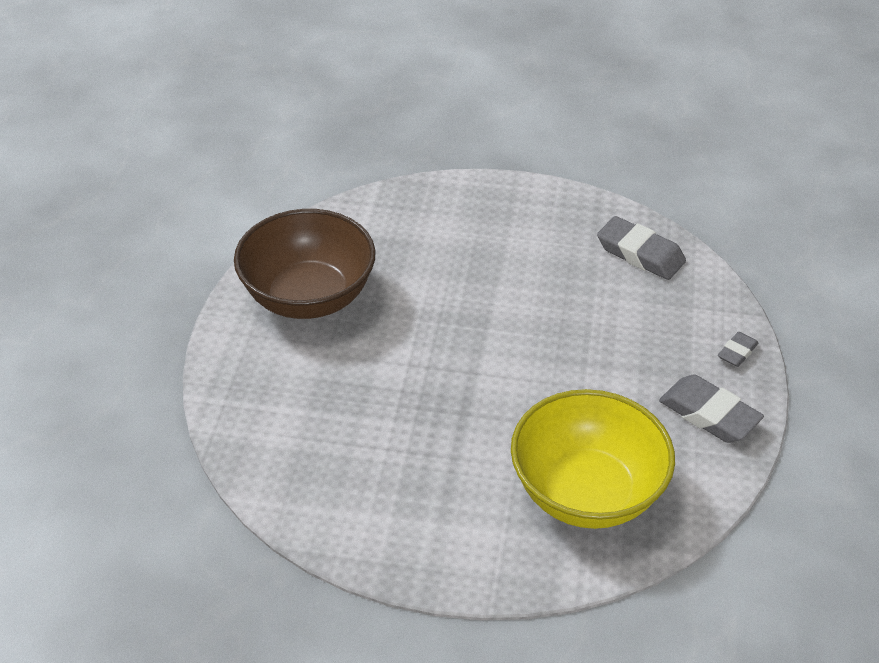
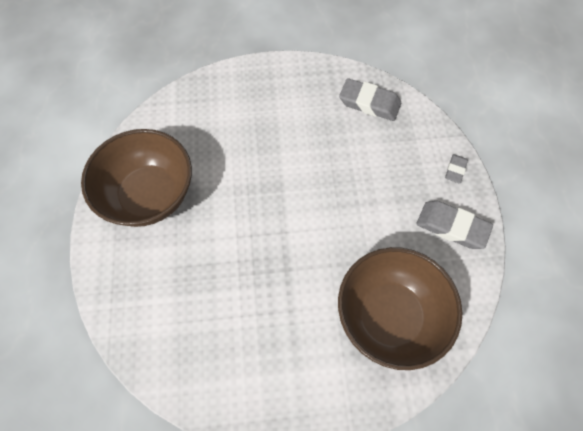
camera: 15 degrees left, 20 degrees up
(586, 492) = (390, 316): yellow bowl -> brown bowl

